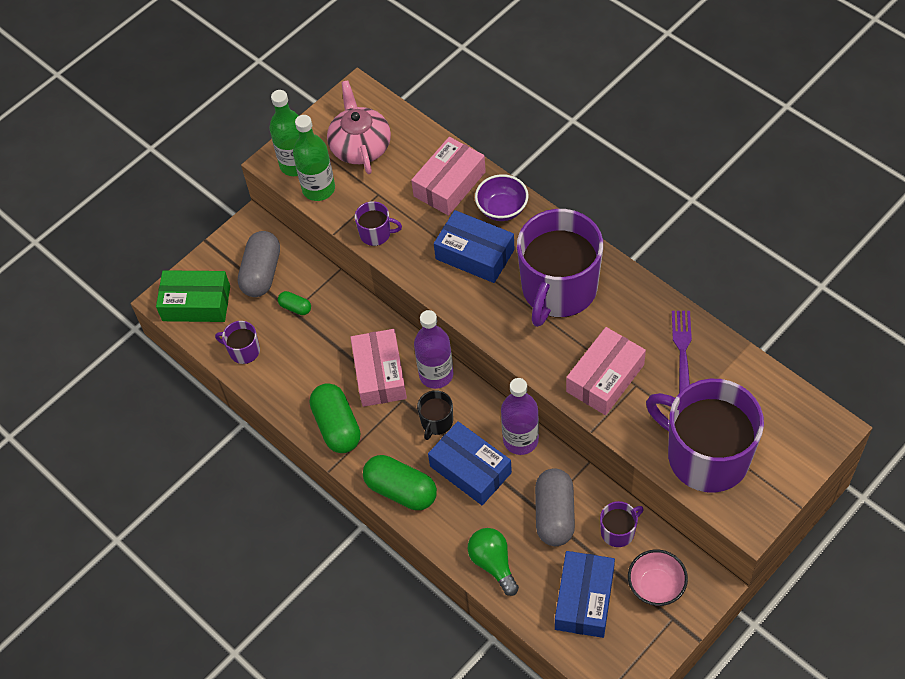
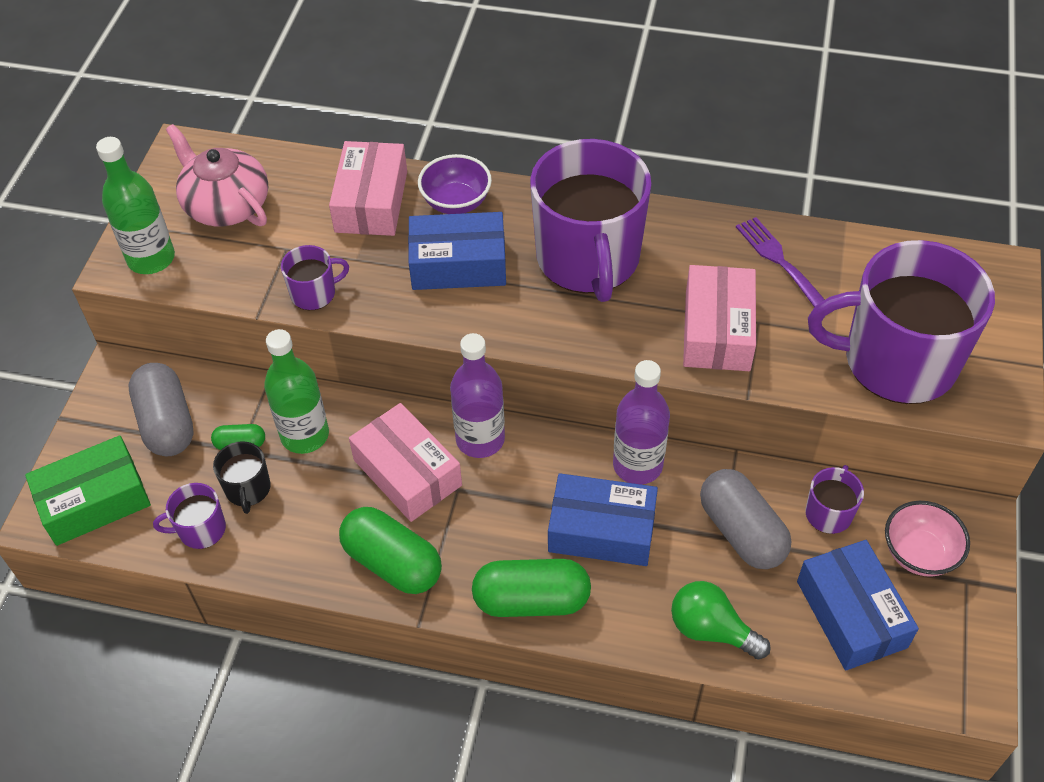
camera: 35 degrees left, 5 degrees down
(318, 189) = (201, 274): green bottle -> green bottle (305, 435)
(436, 422) = (519, 494): black mug -> black mug (248, 489)

